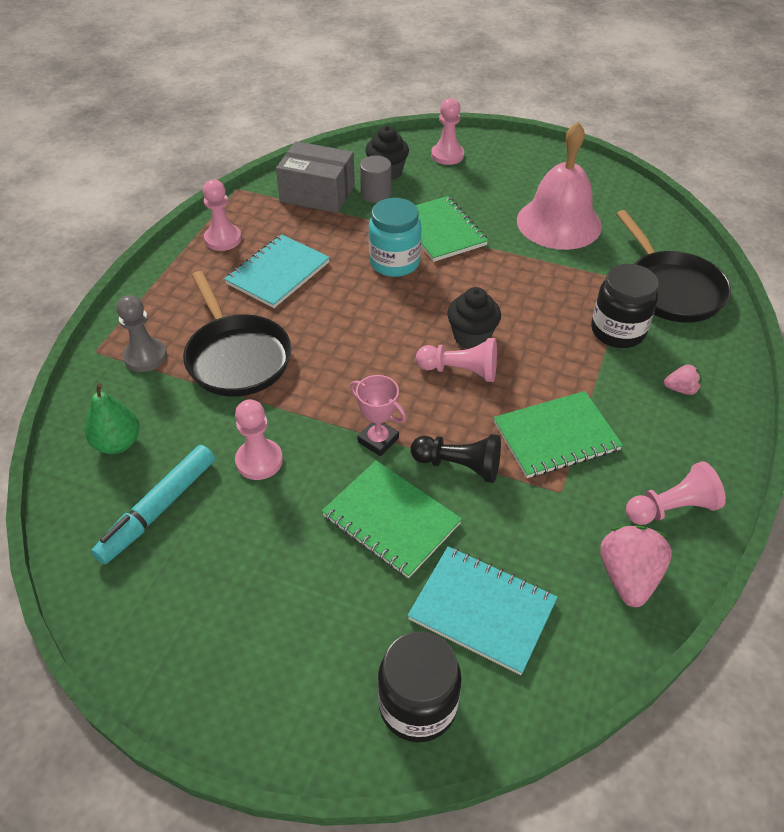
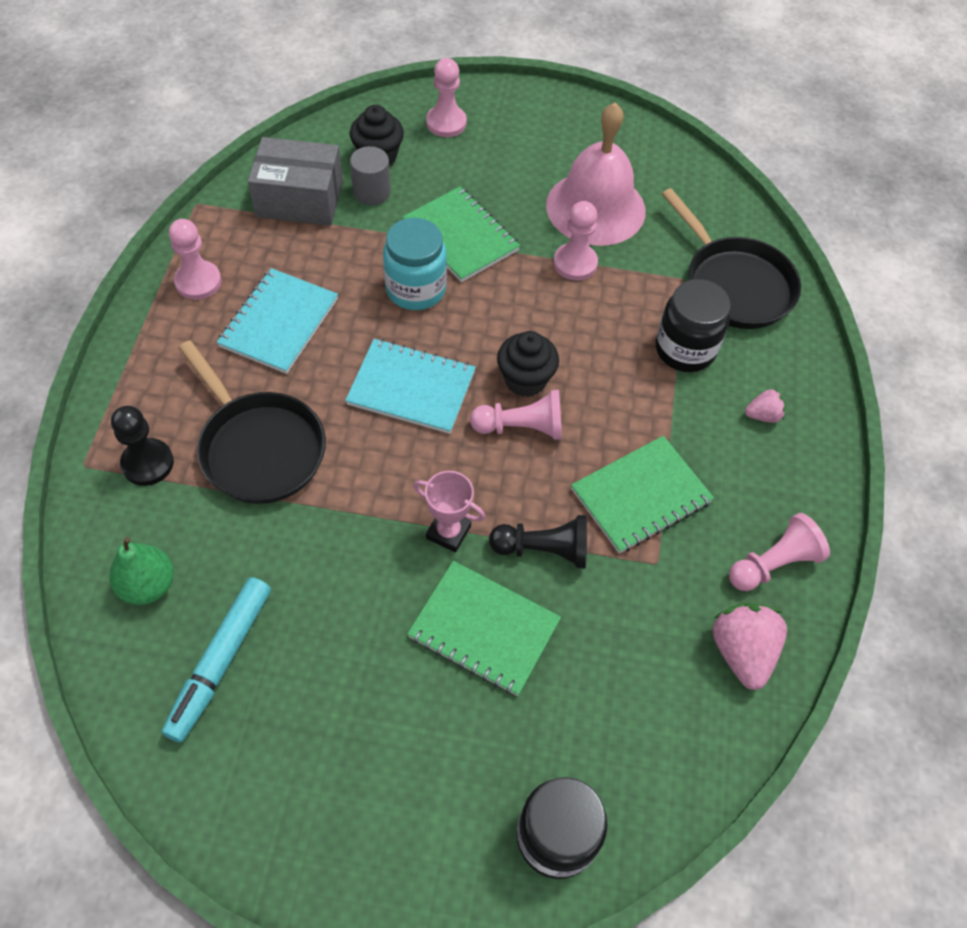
camera: 15 degrees left, 10 degrees up
(145, 356) = (147, 463): grey pawn -> black pawn
(259, 461) = (320, 580): pink pawn -> pink pawn (575, 263)
(482, 610) = (601, 718): turquoise notebook -> turquoise notebook (411, 388)

